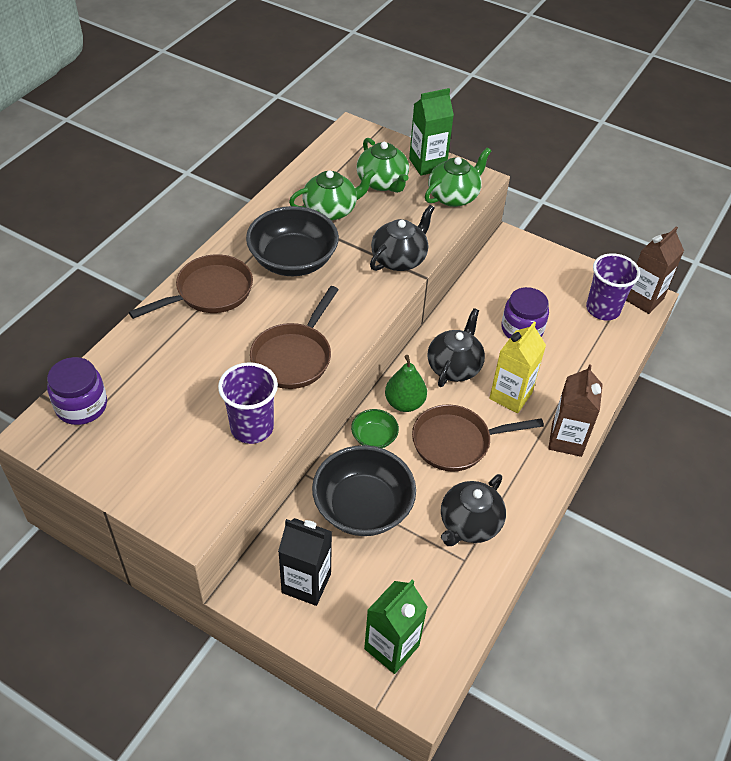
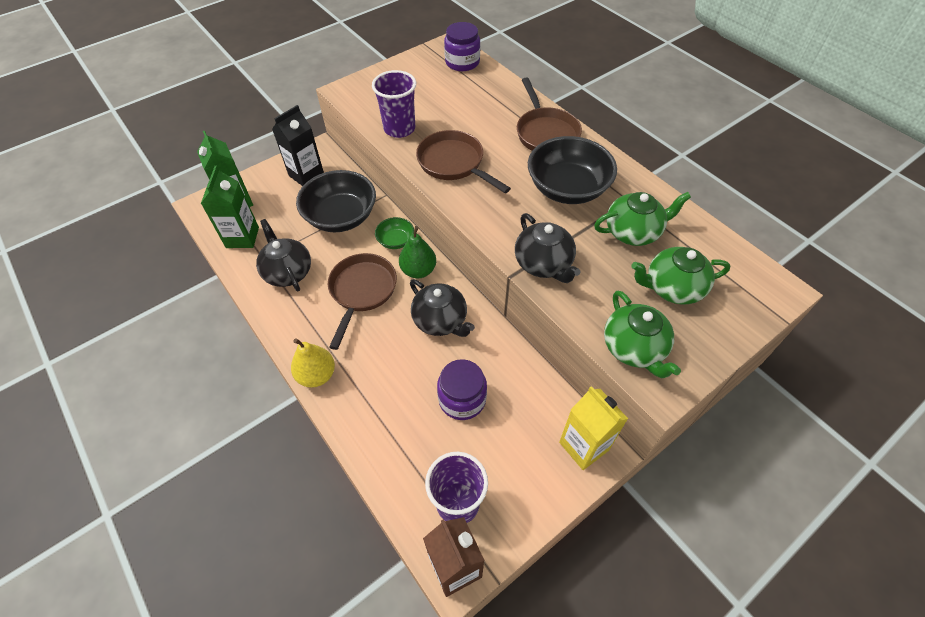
camera: 115 degrees right, 5 degrees up
(331, 210) = (633, 232): green teapot -> green teapot turned 105 degrees counterclockwise
(427, 164) = (702, 343): green carton -> green carton (242, 237)
(510, 396) = (387, 351): yellow carton -> yellow carton (584, 446)
(566, 440) = (317, 375): brown carton -> yellow pear

